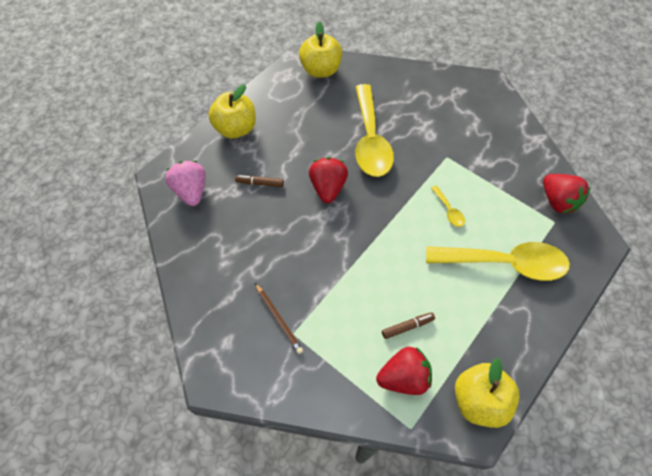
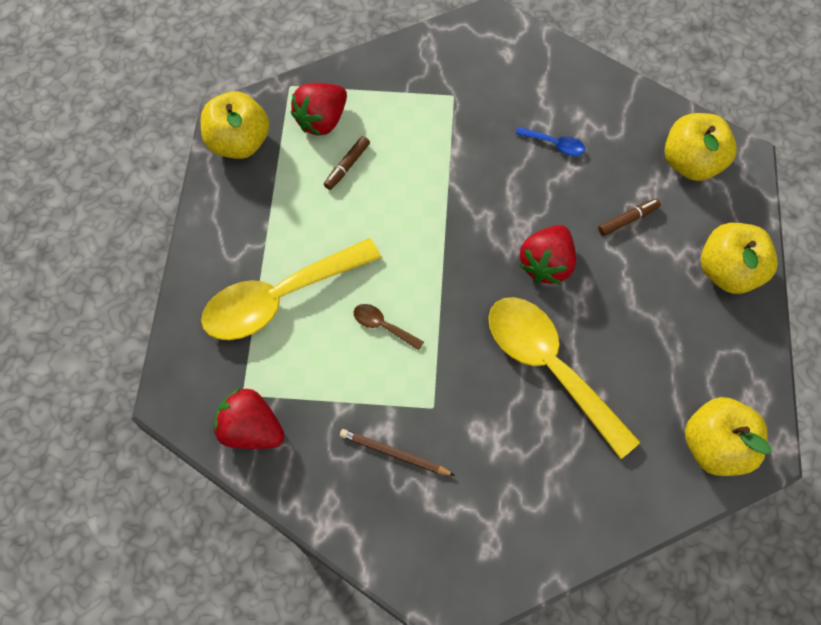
camera: 145 degrees right, 5 degrees up
(191, 191) = (691, 162): pink strawberry -> yellow apple
(258, 253) = (554, 144): none -> blue spoon
(278, 319) = (478, 98): brown pencil -> brown pencil (394, 453)
(328, 188) = (546, 264): red strawberry -> red strawberry turned 60 degrees clockwise
(448, 210) = (383, 326): yellow spoon -> brown spoon

